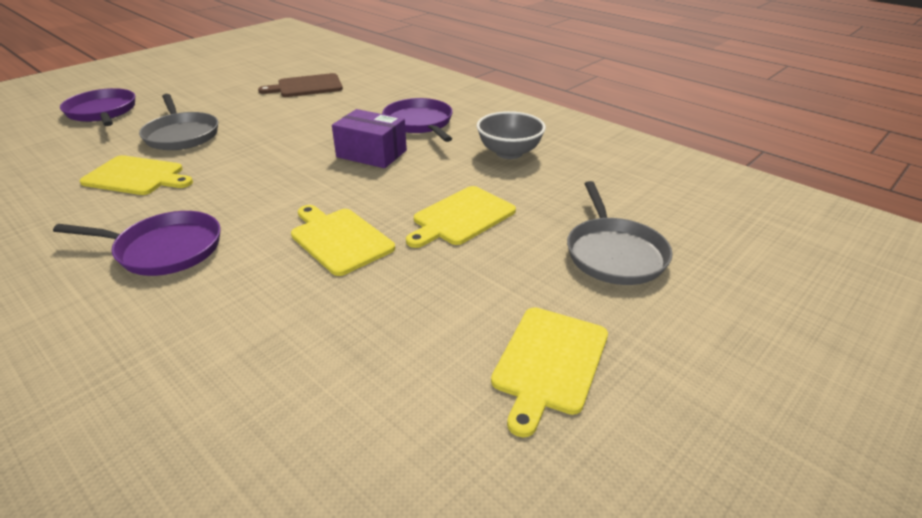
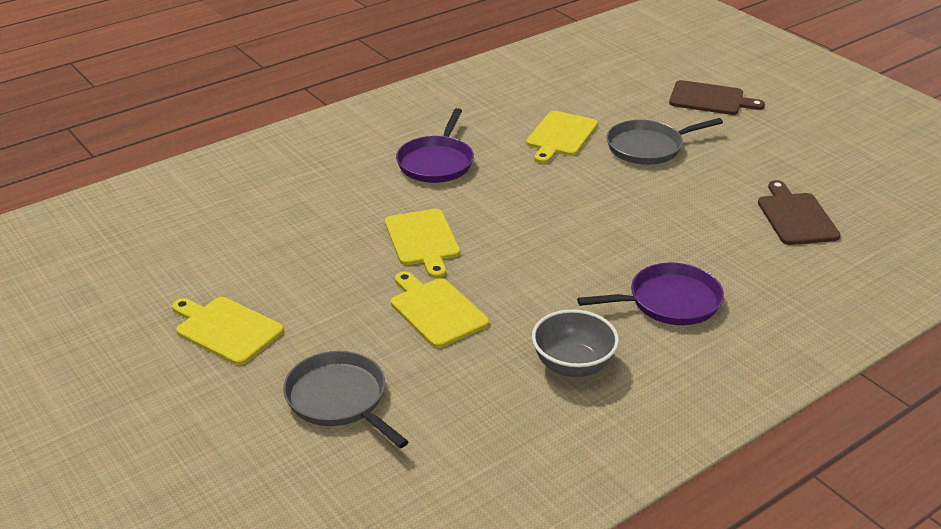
camera: 100 degrees right, 0 degrees up
(102, 112) = (710, 99): purple pan -> brown cutting board
(339, 239) = (422, 240): yellow cutting board -> yellow cutting board turned 105 degrees clockwise
(371, 153) = (586, 262): purple box -> none
(614, 254) = (339, 399): grey pan -> grey pan turned 45 degrees clockwise

